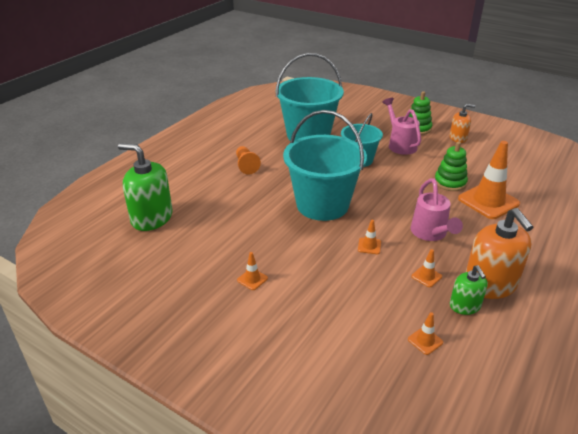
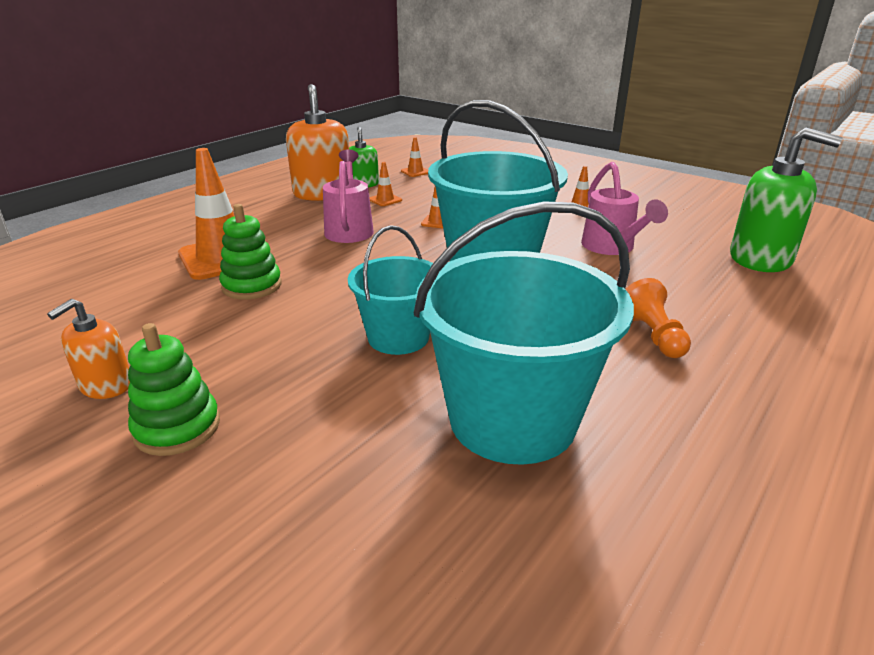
camera: 175 degrees left, 5 degrees down
(400, 144) = (275, 373): pink watering can -> pink watering can (612, 248)
(458, 138) = (106, 385): orange soap dispenser -> orange soap dispenser turned 60 degrees counterclockwise

